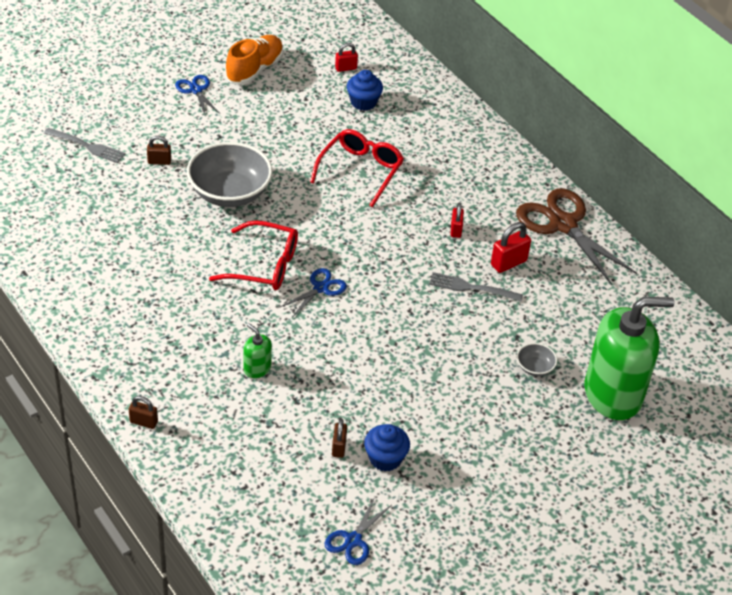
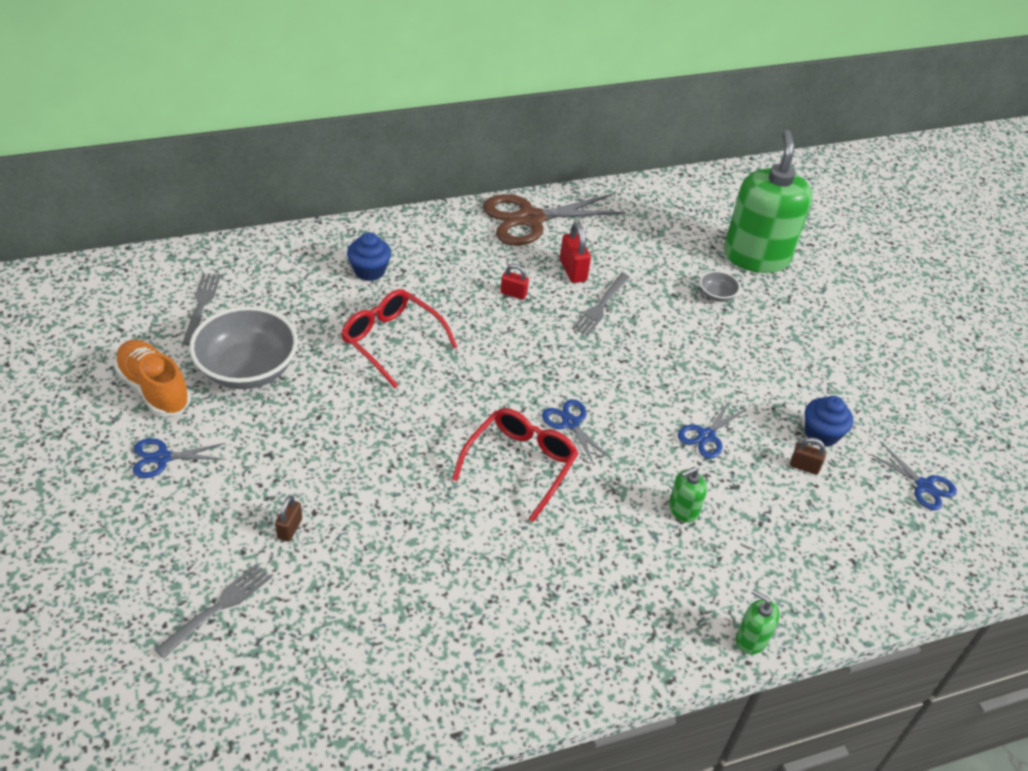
camera: 75 degrees left, 0 degrees up
(143, 422) = (751, 639): brown padlock -> green soap dispenser
(229, 193) = (382, 468): grey bowl -> grey bowl (248, 369)
(346, 68) = (201, 306): red padlock -> grey fork
(346, 376) = (706, 436): none -> blue scissors
(363, 102) = (273, 307): blue cupcake -> blue cupcake (369, 271)

